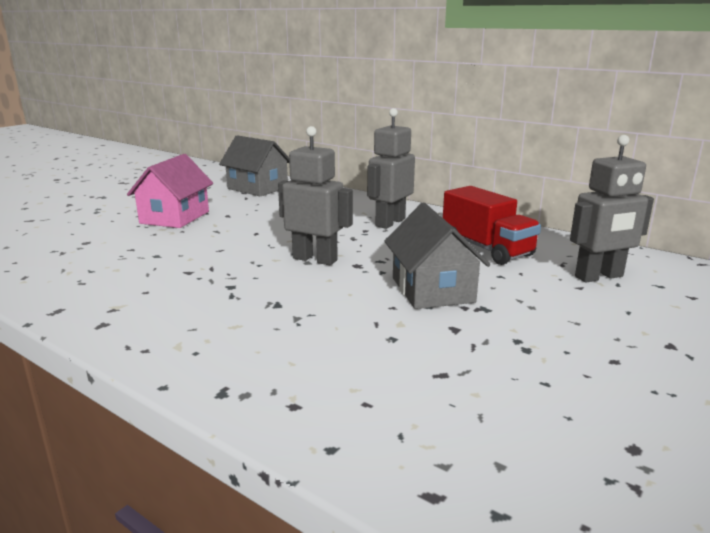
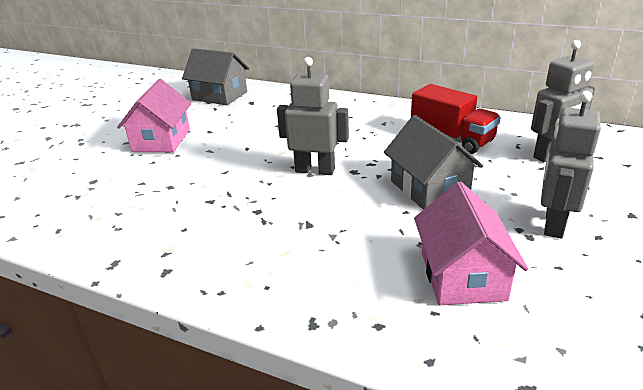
camera: 10 degrees left, 10 degrees up
(390, 222) = (358, 120): grey robot -> grey robot (553, 224)
(421, 373) = (462, 275): none -> pink house

